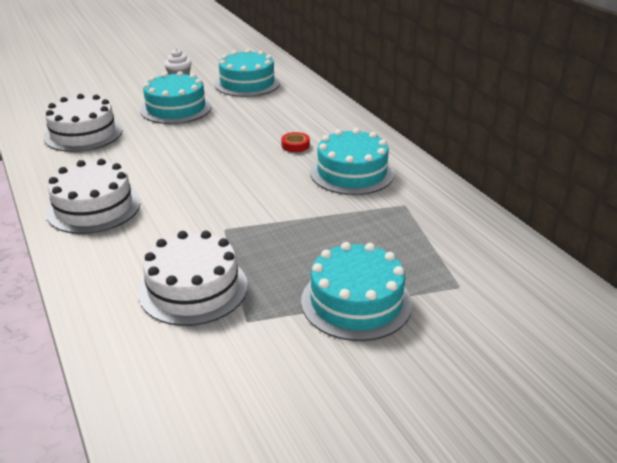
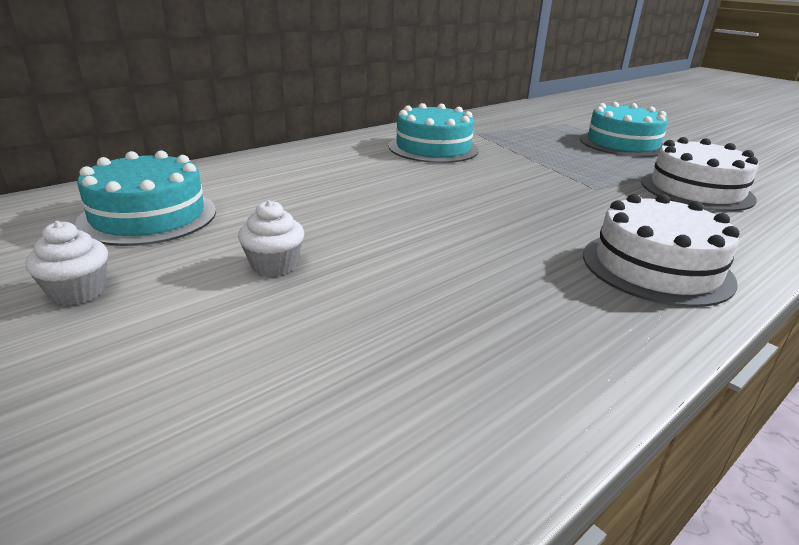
camera: 105 degrees left, 5 degrees down
(83, 133) = (437, 351): white cake -> none
(176, 108) = (274, 265): turquoise cake -> white cupcake
(295, 145) = (385, 171): red tape -> none

